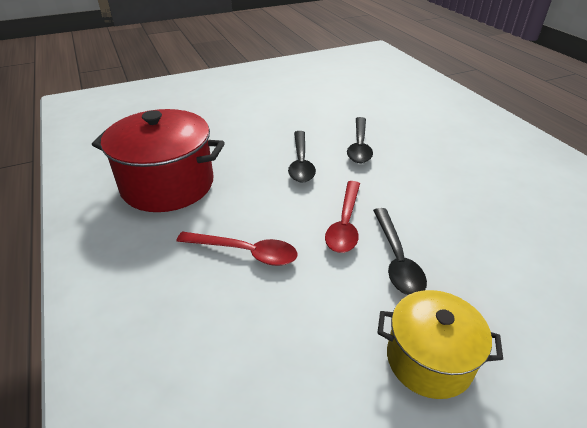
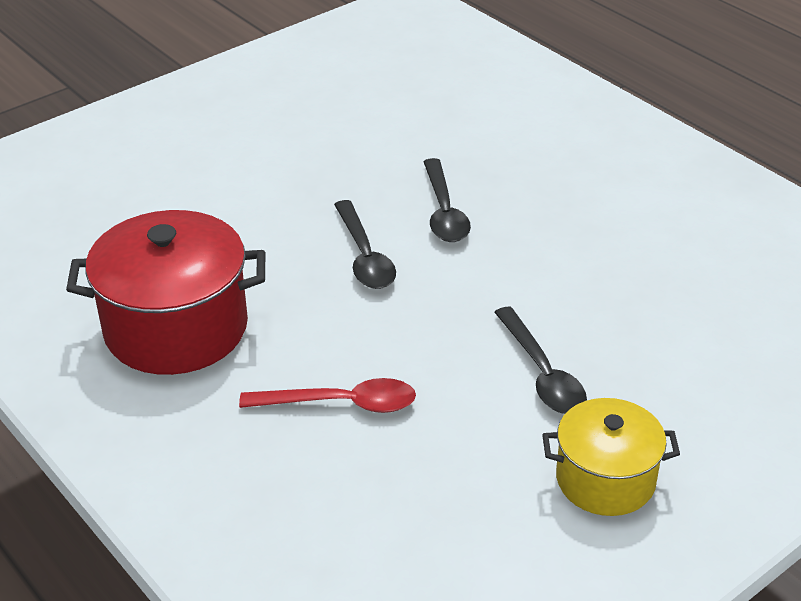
camera: 15 degrees left, 0 degrees up
(345, 224) = (461, 339): red spoon -> none

